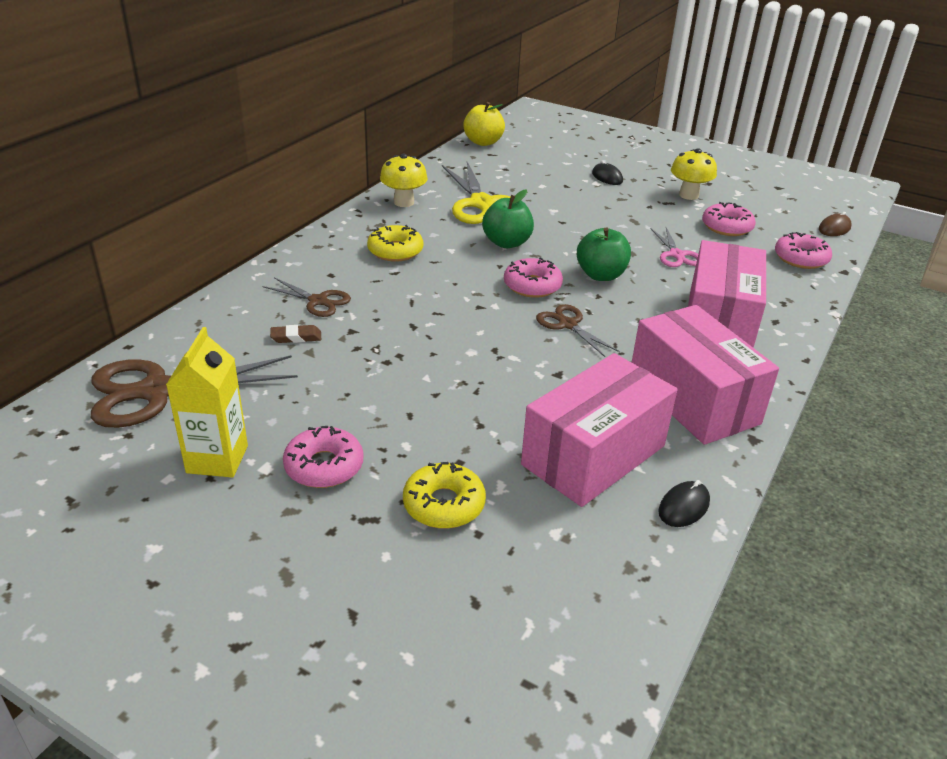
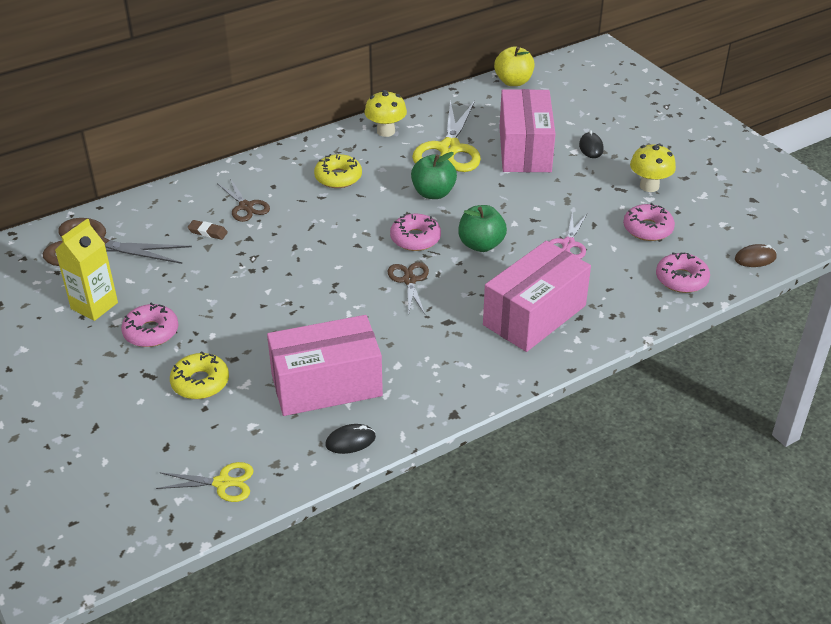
camera: 30 degrees right, 5 degrees up
(592, 618) = (223, 483): none -> yellow scissors
(693, 399) = (442, 370): pink box -> pink box (524, 149)

